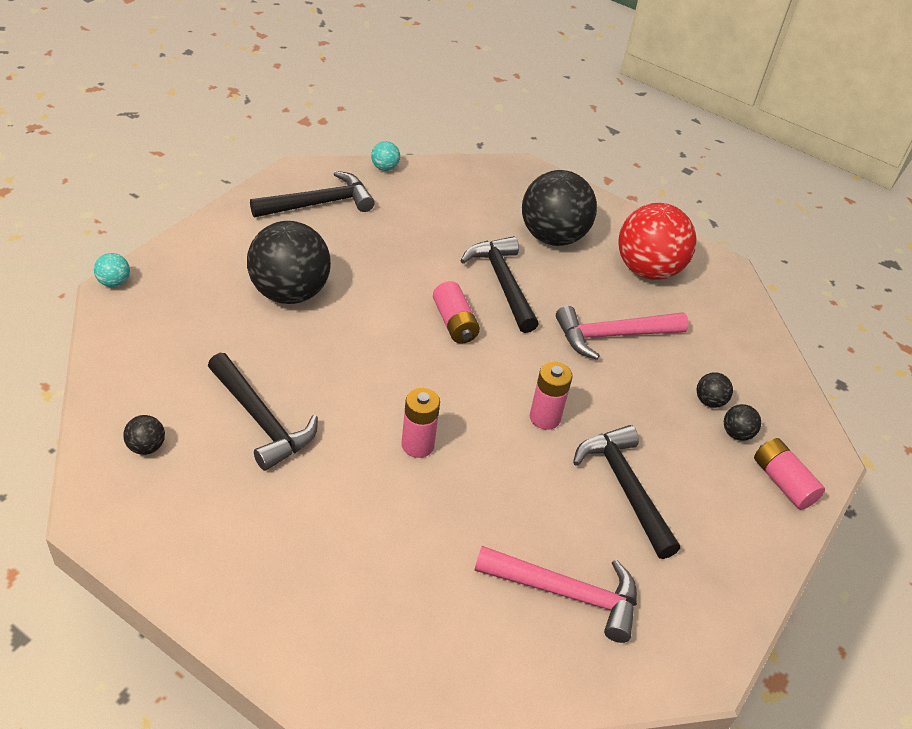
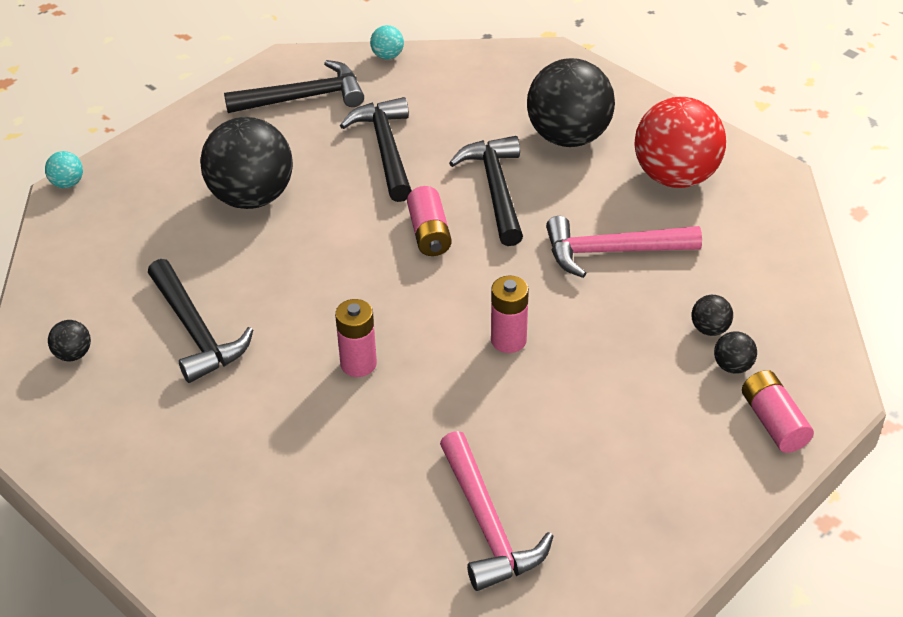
camera: 15 degrees right, 0 degrees up
(567, 593) = (487, 525): pink hammer -> pink hammer turned 45 degrees clockwise
(625, 487) = (582, 419): black hammer -> black hammer (385, 149)

